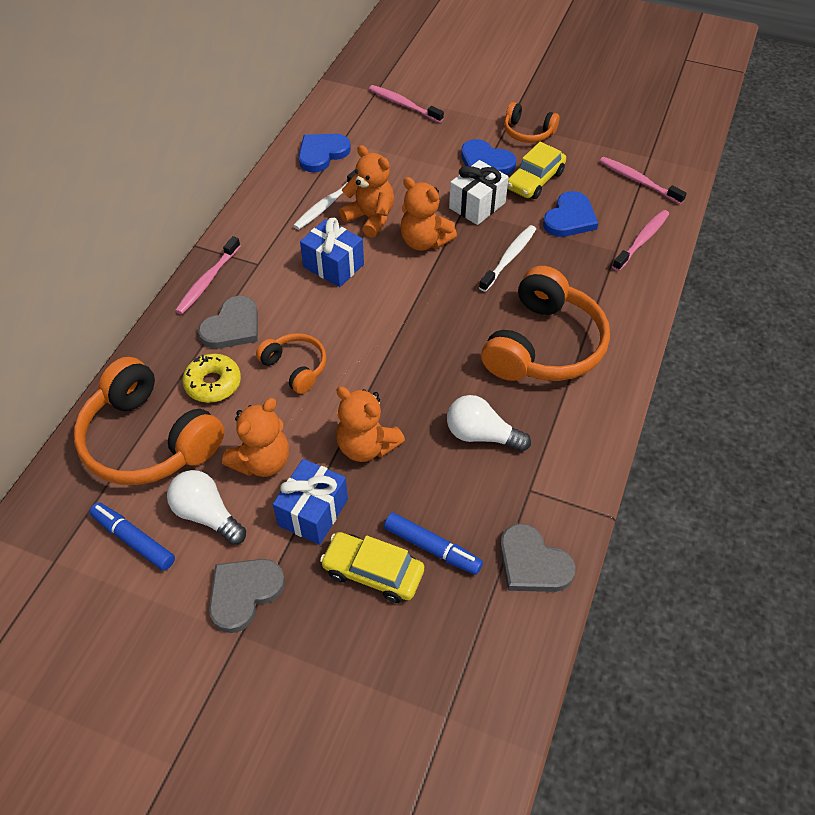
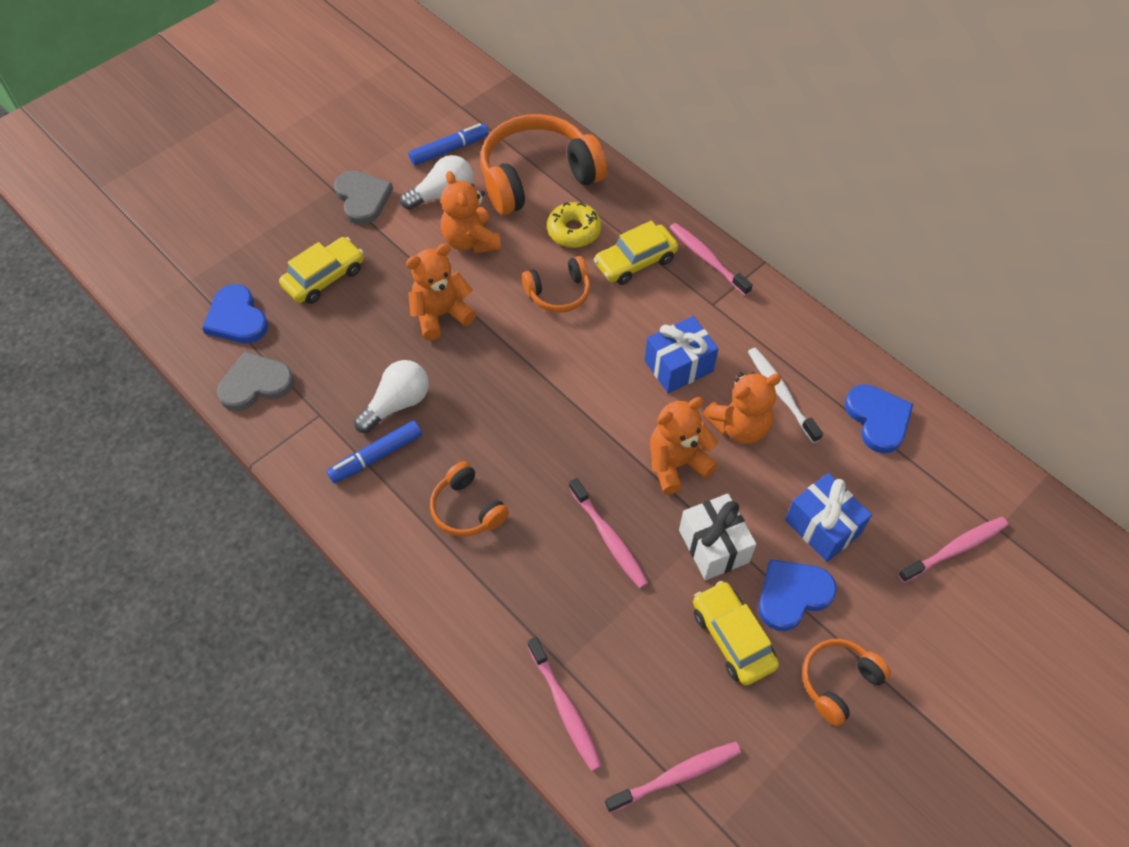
camera: 115 degrees right, 5 degrees up
(232, 327) = (635, 261): grey heart -> yellow car
(313, 512) = (401, 258): blue gift -> blue gift (822, 527)
(432, 548) = (317, 322): blue marker -> blue marker (376, 456)
(509, 258) = (609, 538): white toothbrush -> pink toothbrush
(544, 345) = (467, 509): orange headphones -> orange headphones, size x0.52
(570, 218) = (643, 642): blue heart -> blue heart (237, 318)

